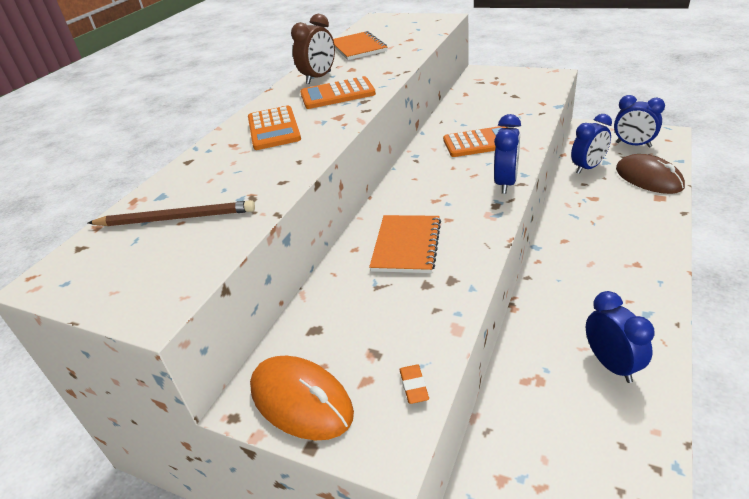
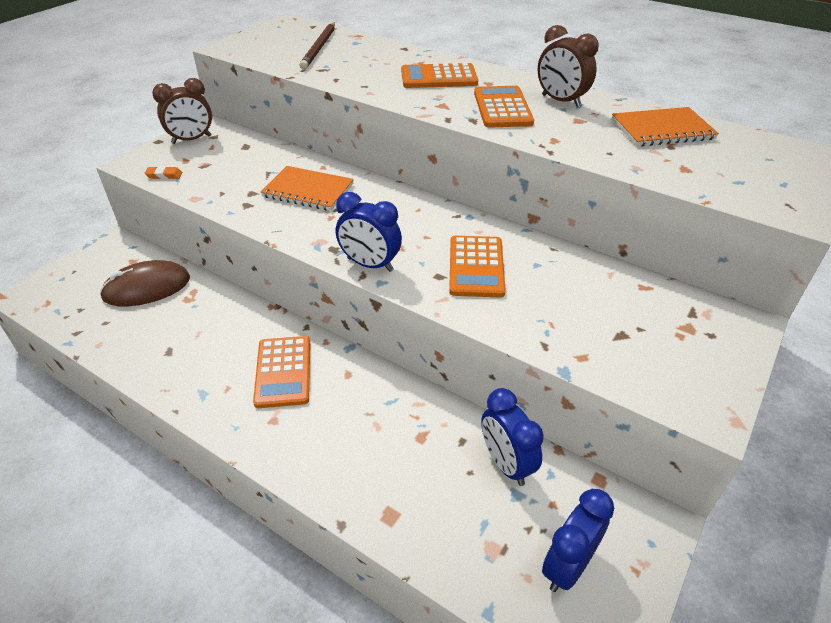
camera: 95 degrees right, 5 degrees up
(301, 400) = (191, 139): orange mouse -> brown clock
(587, 274) = (283, 372): none -> orange calculator
(611, 364) = (169, 344): blue clock -> none
(648, 178) = (447, 529): brown mouse -> brown mouse (147, 288)

